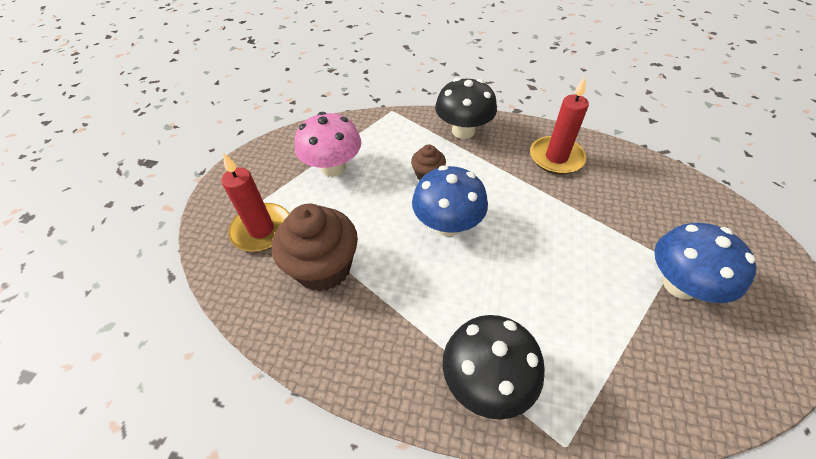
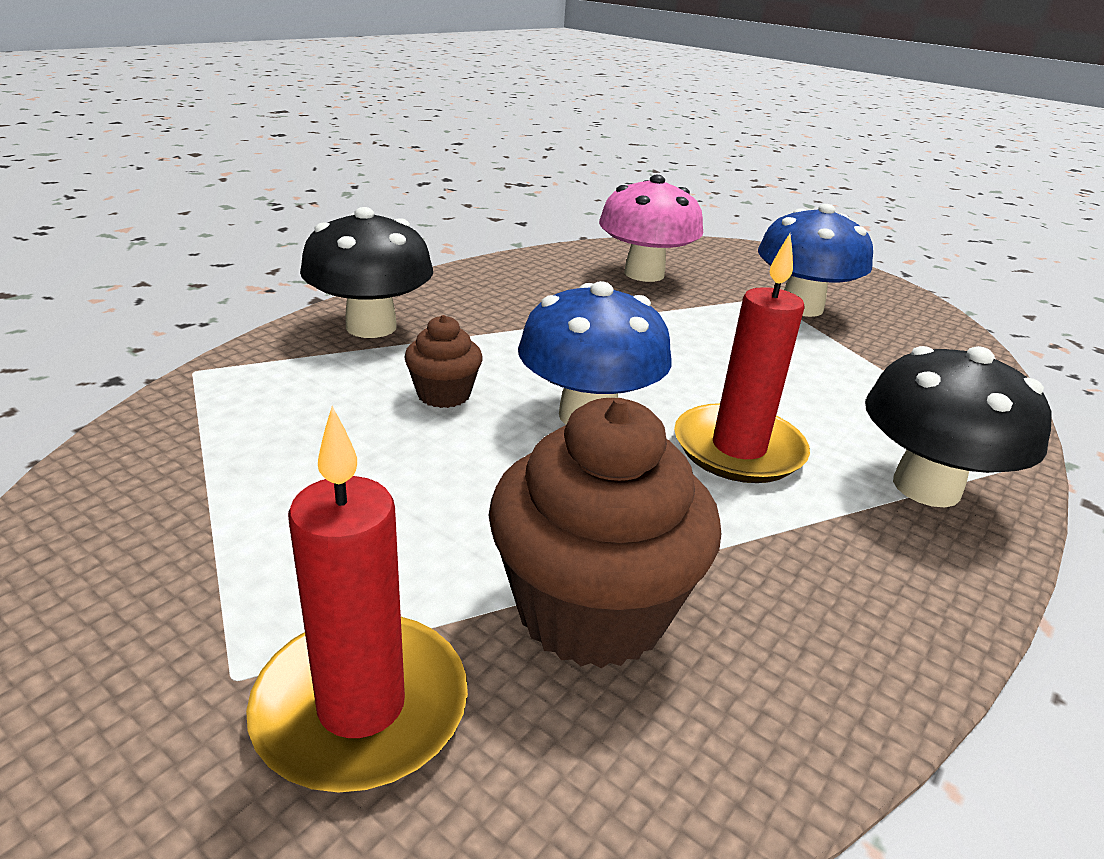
camera: 70 degrees left, 20 degrees down
(333, 167) = (270, 502): pink mushroom -> pink mushroom (644, 274)
(556, 158) = (526, 288): red candle -> red candle (738, 449)

